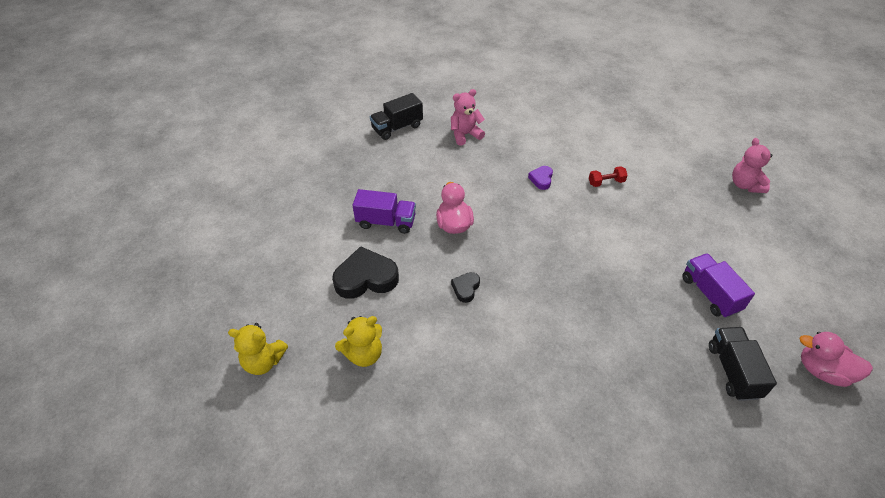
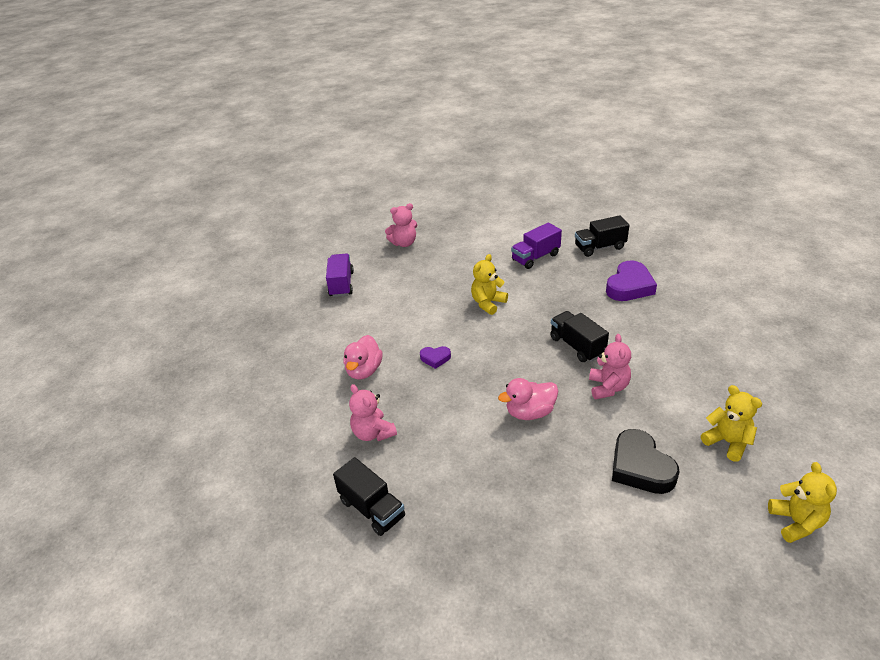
camera: 100 degrees left, 10 degrees down
(386, 222) = (552, 472): purple truck -> purple truck (341, 284)
(466, 288) = (608, 387): black heart -> pink teddy bear
(533, 283) = (577, 346): none -> black truck
(606, 182) = (425, 316): red dumbbell -> none
(619, 231) = (488, 303): none -> yellow teddy bear
(635, 371) = (629, 286): none -> purple heart
(822, 371) = (576, 216): pink duck -> pink duck (364, 371)

